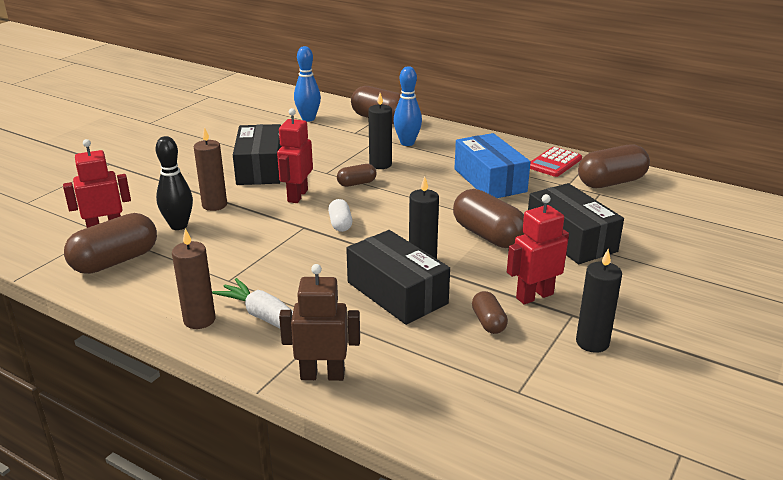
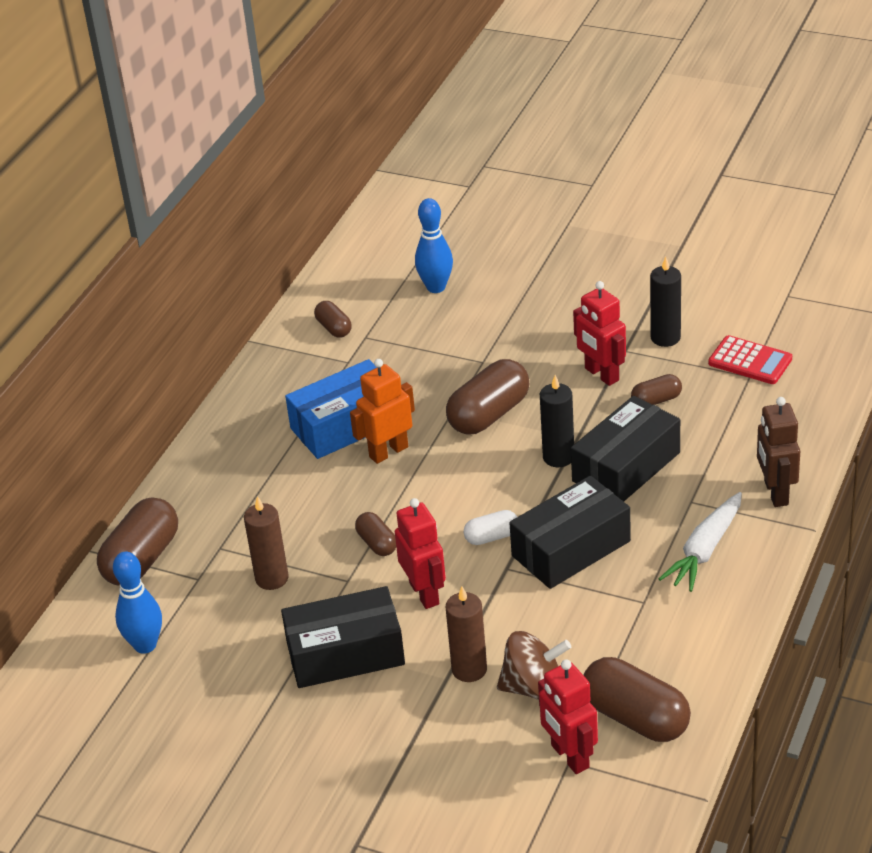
camera: 95 degrees left, 10 degrees up
(178, 226) = (534, 687): black bowling pin -> brown spinning top
(199, 320) = (725, 602): brown candle -> brown candle (272, 578)
(297, 196) = (425, 593): red robot -> red robot turned 120 degrees counterclockwise
(380, 164) = (313, 531): black candle -> none
(407, 143) = (234, 515): blue bowling pin -> blue bowling pin (436, 287)
(454, 193) = (388, 452): none -> orange robot
(554, 163) = (283, 374): red calculator -> red calculator (750, 361)
(570, 238) = (480, 355): black box -> black box (571, 548)
(611, 182) = (334, 328): brown capsule -> brown capsule, size x0.53

